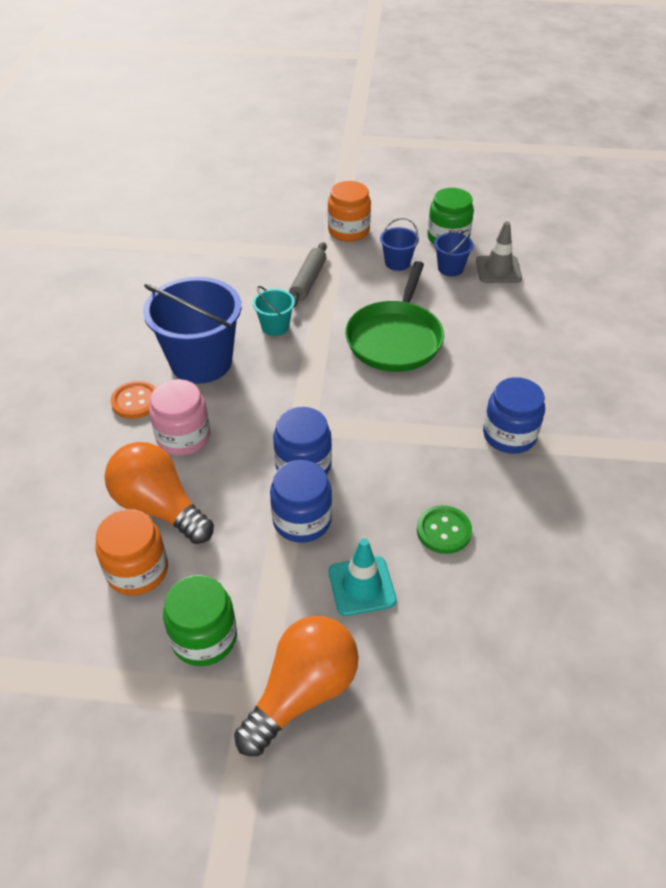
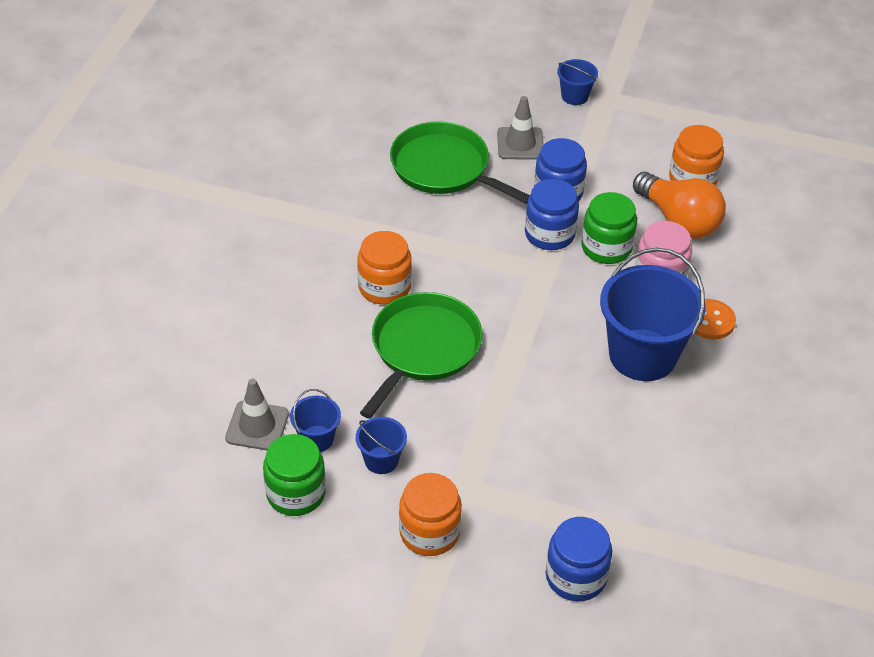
camera: 170 degrees left, 0 degrees up
(204, 637) = (640, 132): green jar -> green jar (606, 247)
(275, 326) = (556, 387): turquoise bucket -> none
(302, 692) = (574, 96): orange light bulb -> blue bucket
(308, 281) = (505, 449): grey rolling pin -> none
(362, 586) = (520, 144): turquoise traffic cone -> grey traffic cone
(443, 531) = (444, 168): green button -> green pan
(451, 384) = (384, 287): none -> orange jar
(509, 435) = (352, 230): blue jar -> blue jar (576, 576)

